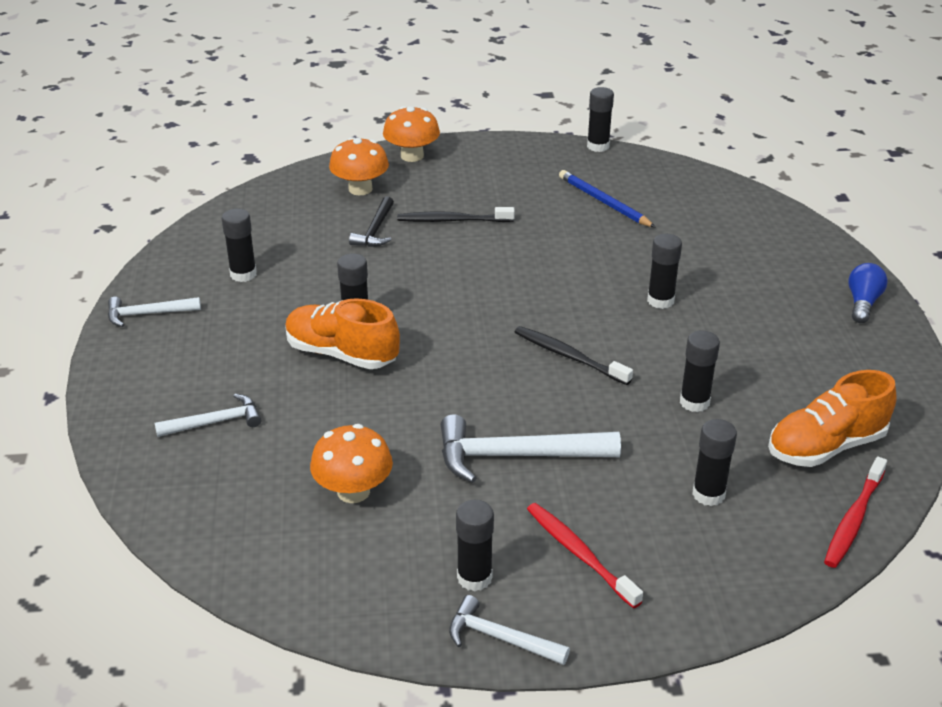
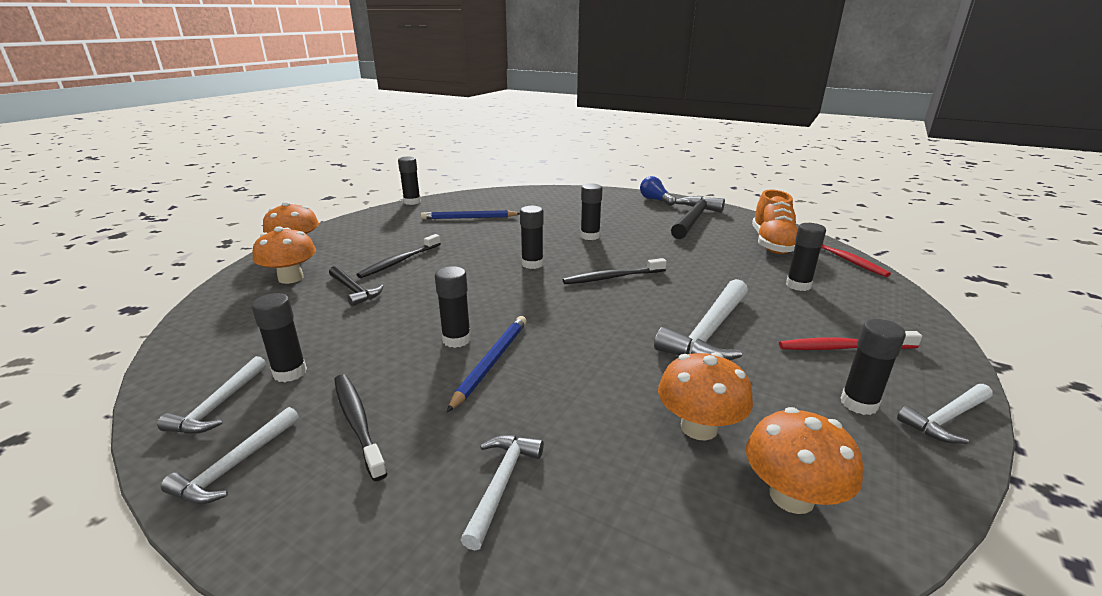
camera: 55 degrees left, 10 degrees down
(188, 271) = (219, 405): none -> white hammer
(221, 334) = (357, 422): none -> black toothbrush
(310, 558) = (791, 496): none -> orange mushroom
(341, 354) = (491, 362): orange shoe -> blue pencil
(694, 402) = (701, 260): black glue stick -> black glue stick (532, 264)
(828, 357) = (693, 219): none -> black hammer

